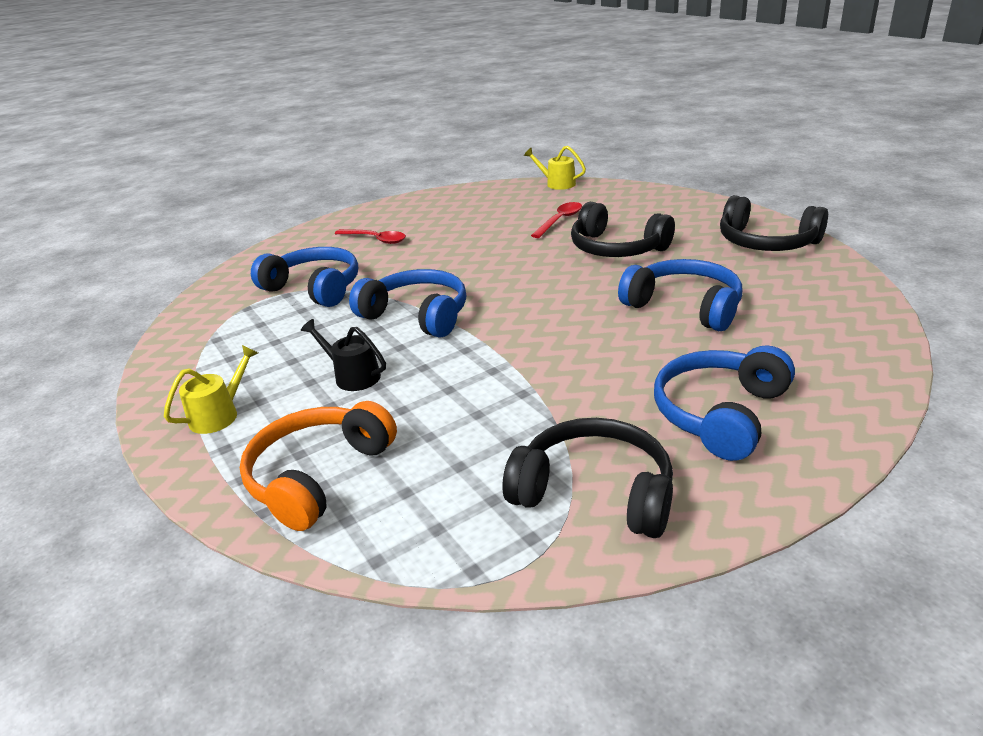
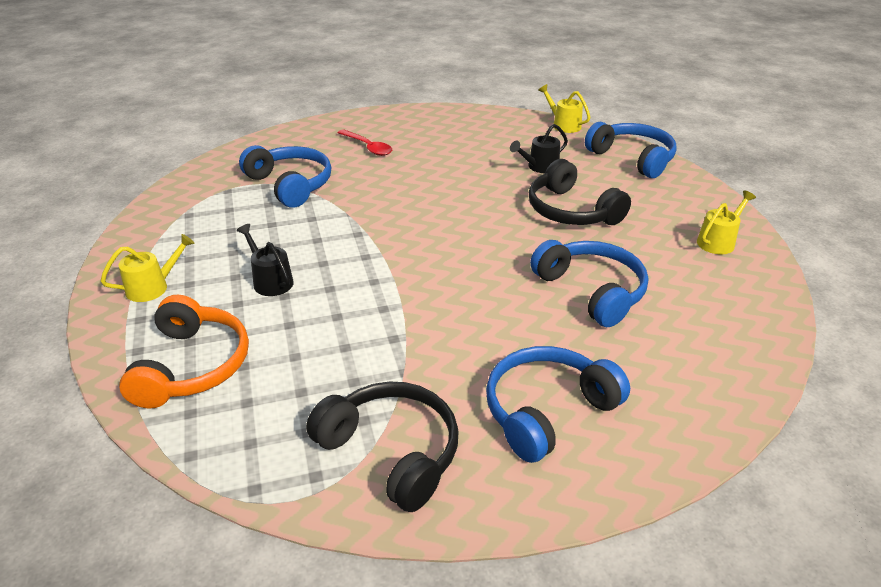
camera: 15 degrees right, 5 degrees up
(318, 476) = (192, 366): orange headphones -> orange headphones turned 135 degrees clockwise
(417, 315) = (356, 235): blue headphones -> blue headphones (632, 158)
(560, 221) = (539, 167): red spoon -> black watering can
(766, 242) = (718, 241): black headphones -> yellow watering can

